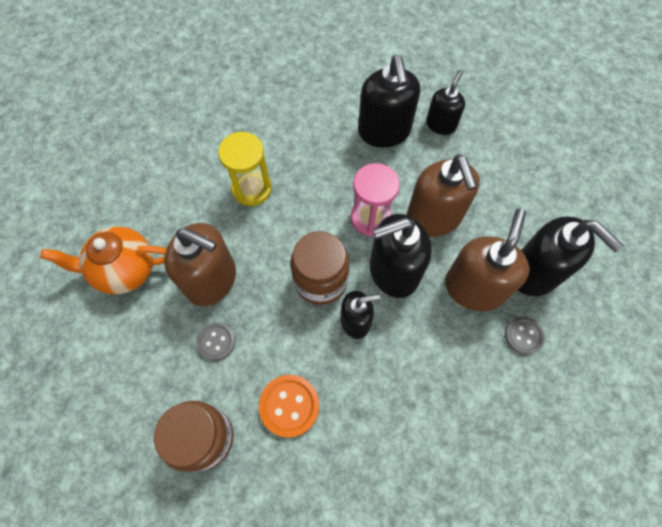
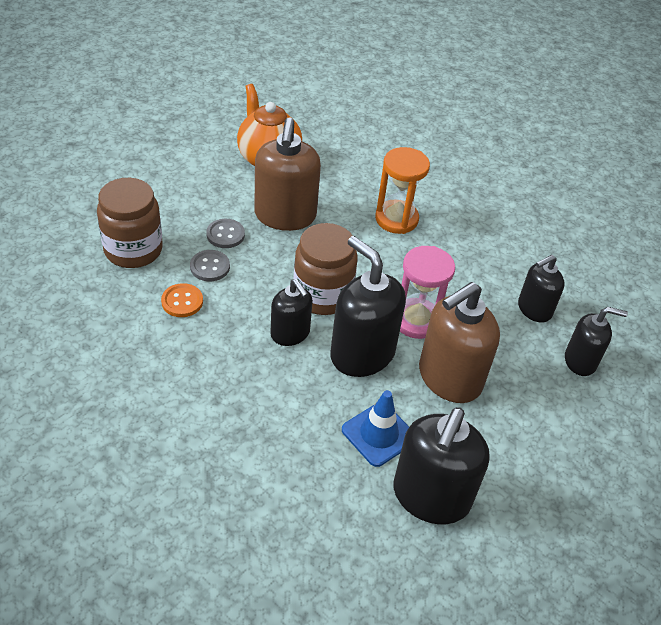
camera: 65 degrees right, 20 degrees down
(251, 189) = (396, 219): yellow hourglass -> orange hourglass
(289, 406) = (182, 301): orange button -> orange button, size x0.66
(384, 131) = (534, 309): black soap dispenser -> black soap dispenser, size x0.59
(474, 288) = (379, 434): brown soap dispenser -> blue traffic cone
(523, 336) = (340, 497): grey button -> grey button (210, 267)

